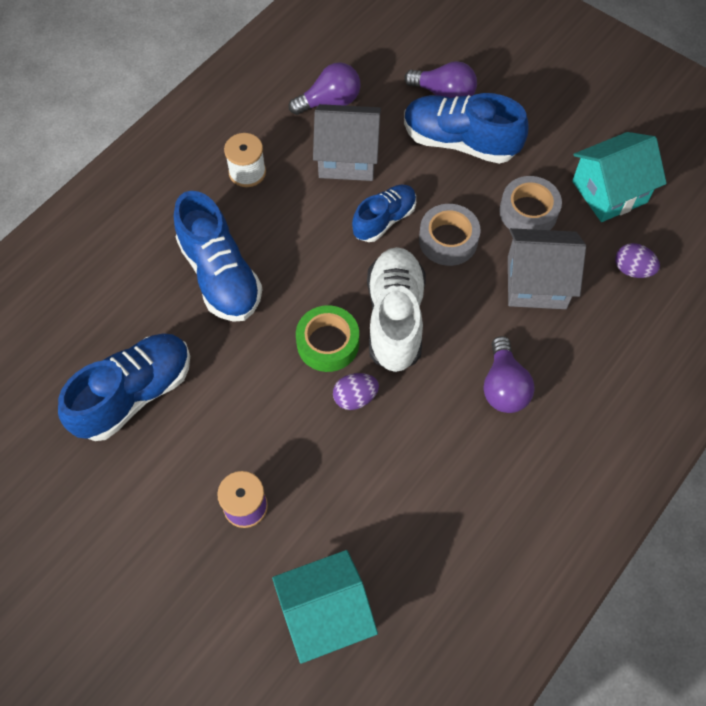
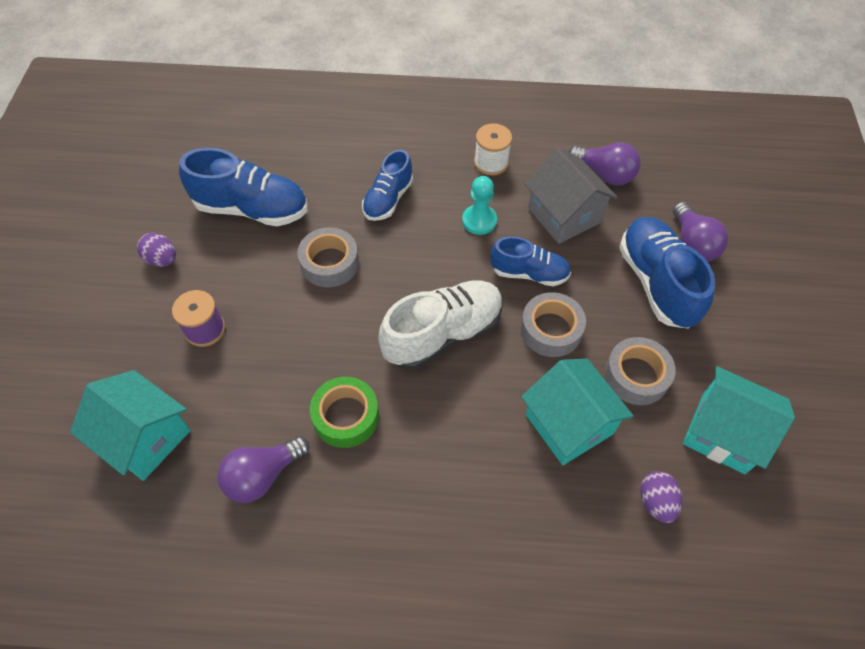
camera: 55 degrees right, 5 degrees down
(220, 275) = (388, 199): blue shoe -> blue shoe, size x0.62
(253, 362) = (329, 263): none -> grey tape
(302, 221) = (479, 221): none -> turquoise pawn
(328, 343) = (383, 301): green tape -> green tape (346, 416)
(355, 397) = (348, 348): purple egg -> purple egg (162, 259)
(503, 386) = (441, 456): purple light bulb -> purple light bulb (262, 475)
(536, 282) = (569, 424): grey house -> turquoise house

